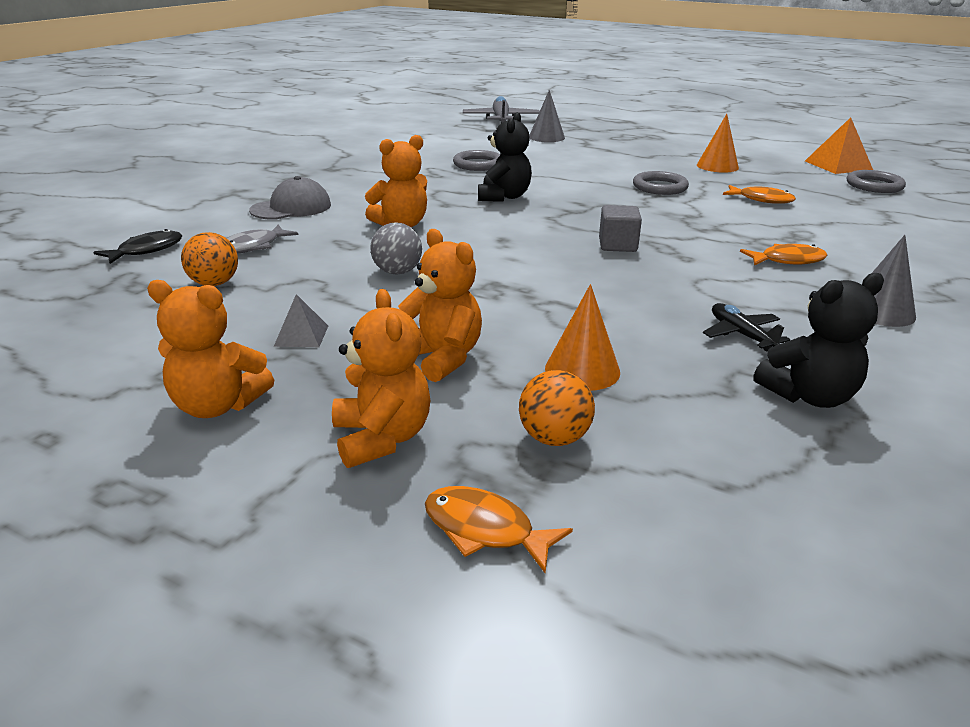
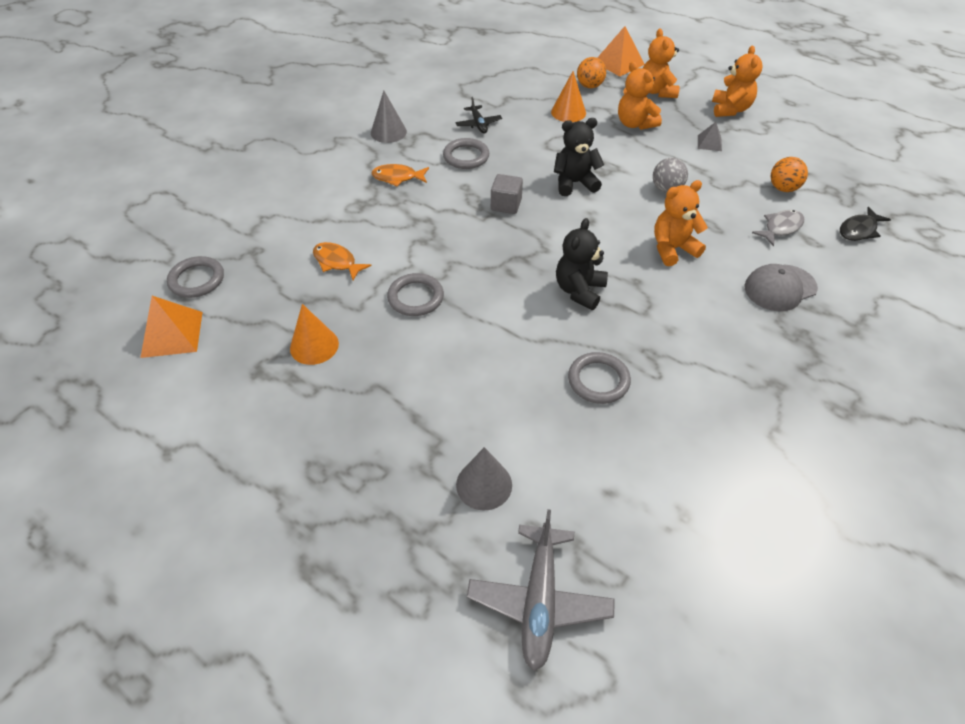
camera: 170 degrees left, 20 degrees up
(218, 405) = (730, 109): orange teddy bear -> orange teddy bear turned 75 degrees clockwise
(485, 530) = (619, 63): orange fish -> orange pyramid
(717, 288) = (466, 156): none -> grey ring
(808, 396) = (475, 93): black teddy bear -> black teddy bear (574, 183)

